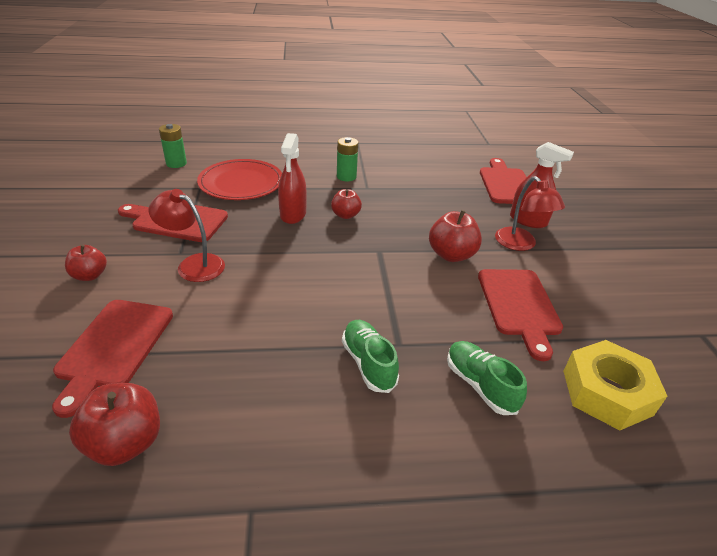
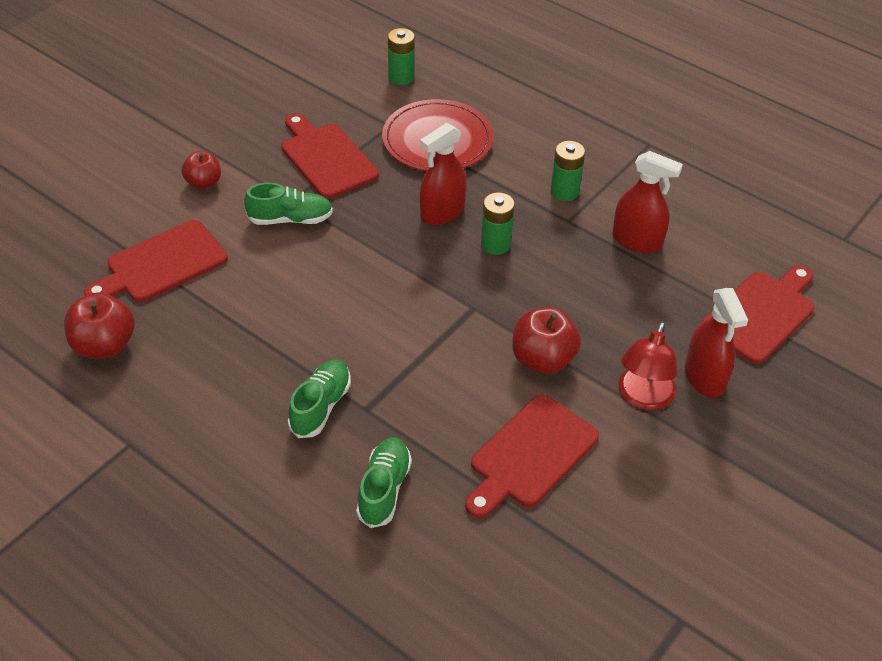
camera: 45 degrees right, 10 degrees up
(193, 264) = (290, 219): red lamp -> green shoe
(345, 215) = (495, 244): red apple -> green battery
(411, 181) = (637, 240): none -> red spray bottle
(606, 392) = (484, 579): yellow nut -> none

